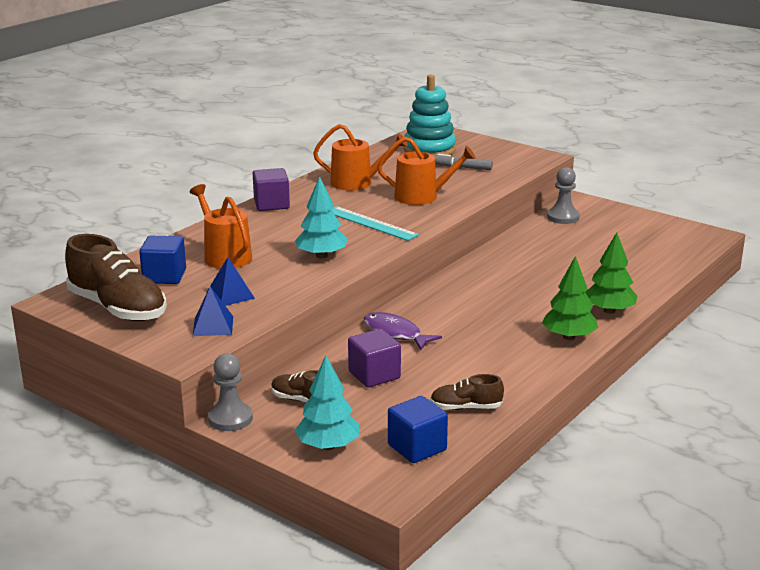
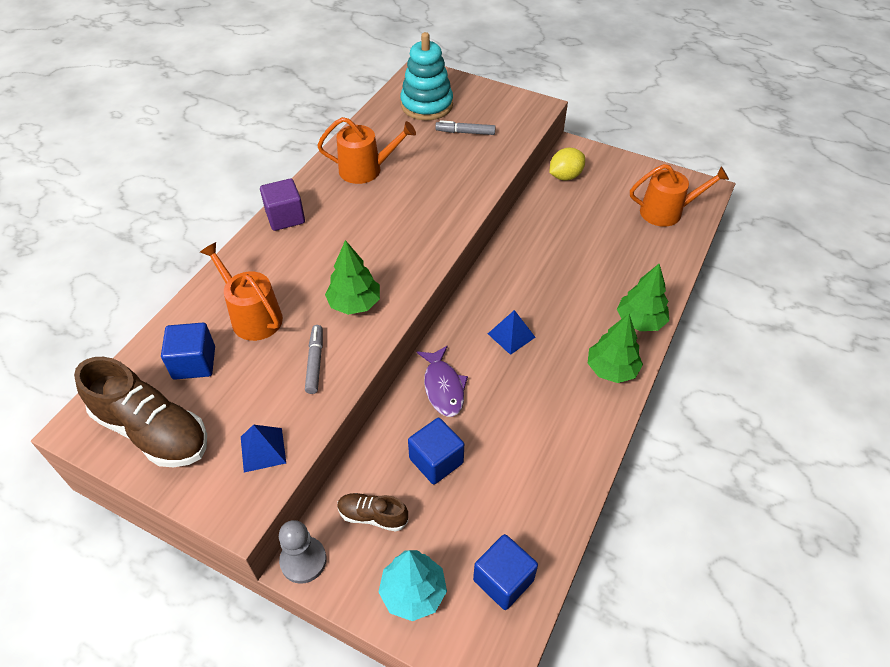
camera: 10 degrees left, 25 degrees up
(230, 295) = (271, 388): blue pyramid -> blue pyramid (511, 335)
(274, 284) = (315, 362): none -> grey marker
(321, 256) = (354, 304): turquoise tree -> green tree
(371, 223) = (394, 239): turquoise ruler -> none
(374, 375) = (436, 461): purple cube -> blue cube
(395, 334) = (443, 387): purple fish -> purple fish turned 135 degrees counterclockwise
(422, 197) = (436, 187): orange watering can -> orange watering can (666, 212)
(465, 407) = (537, 503): brown shoe -> none
(563, 217) = (565, 176): grey pawn -> yellow lemon

